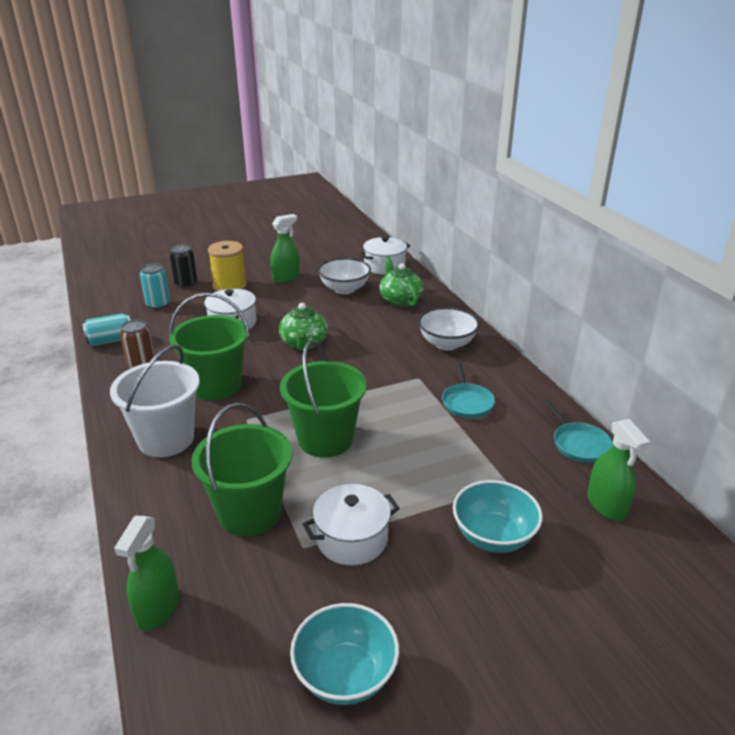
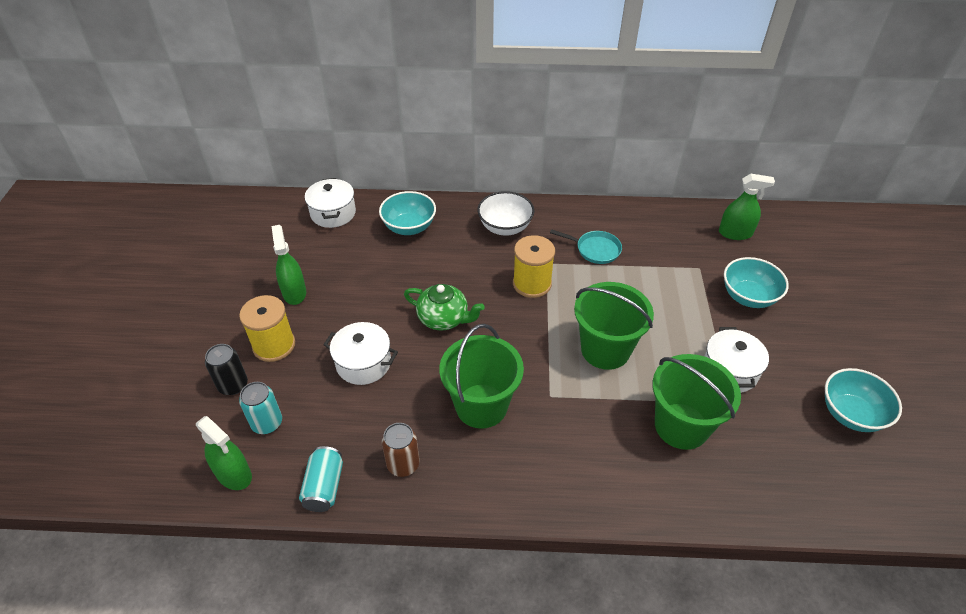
camera: 65 degrees left, 15 degrees up
(158, 608) = (772, 511): green spray bottle -> green spray bottle (234, 474)
(166, 439) = (553, 466): white bucket -> none
(344, 289) = (357, 257): white bowl -> none
(382, 376) = (532, 284): none -> yellow spool
(400, 300) = (409, 227): green teapot -> turquoise bowl
(578, 444) = (670, 216): turquoise pan -> none

